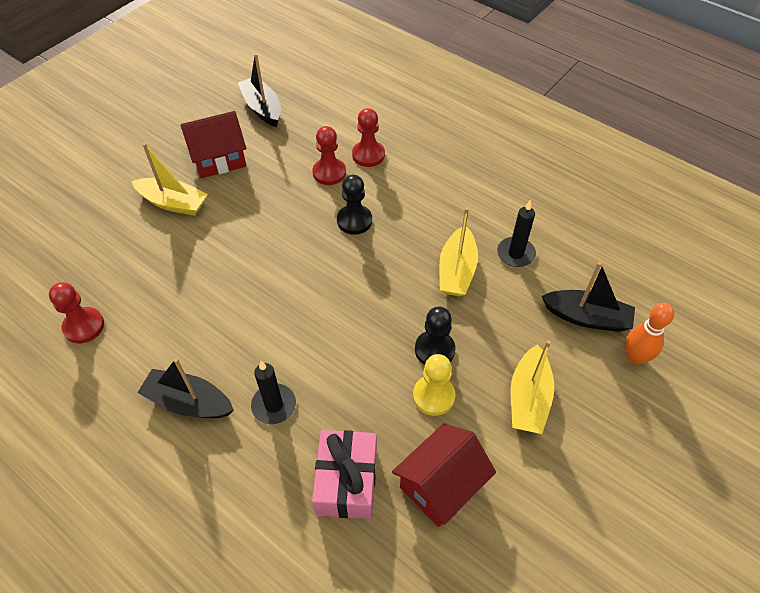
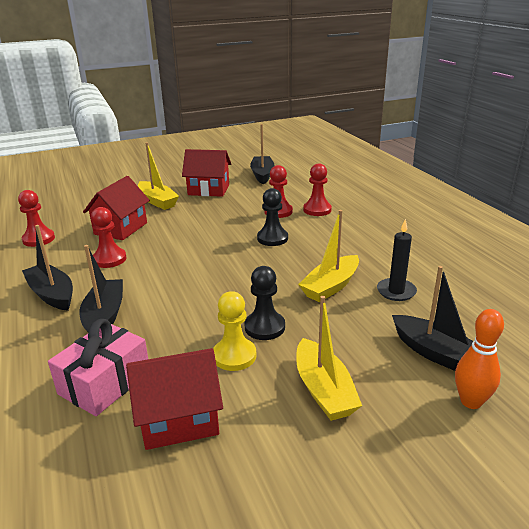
camera: 30 degrees right, 25 degrees down
(171, 269) = (120, 228): none -> red house
(204, 324) = (109, 259): none -> red pawn
(274, 405) = (104, 316): black candle -> black boat
(528, 398) = (323, 390): yellow boat -> yellow boat turned 60 degrees counterclockwise

